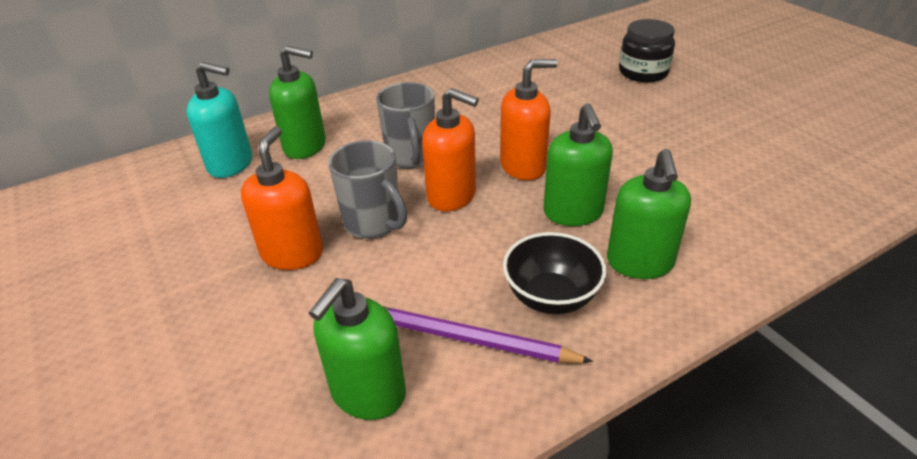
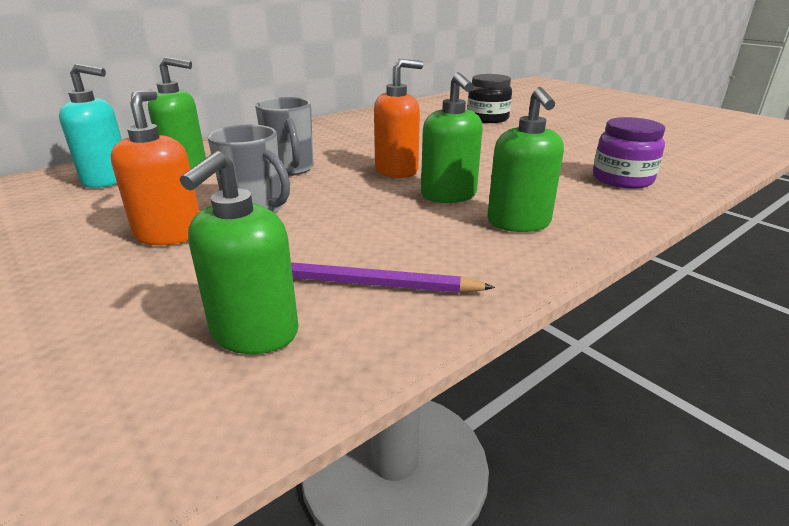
camera: 10 degrees left, 10 degrees down
(452, 196) = (332, 190): orange soap dispenser -> none
(551, 297) = (440, 249): black bowl -> none
(776, 197) = (622, 179): none -> purple jar

